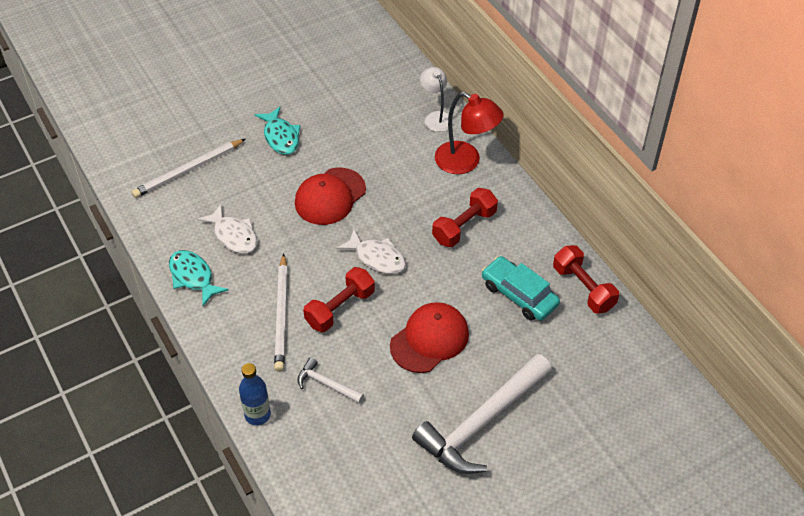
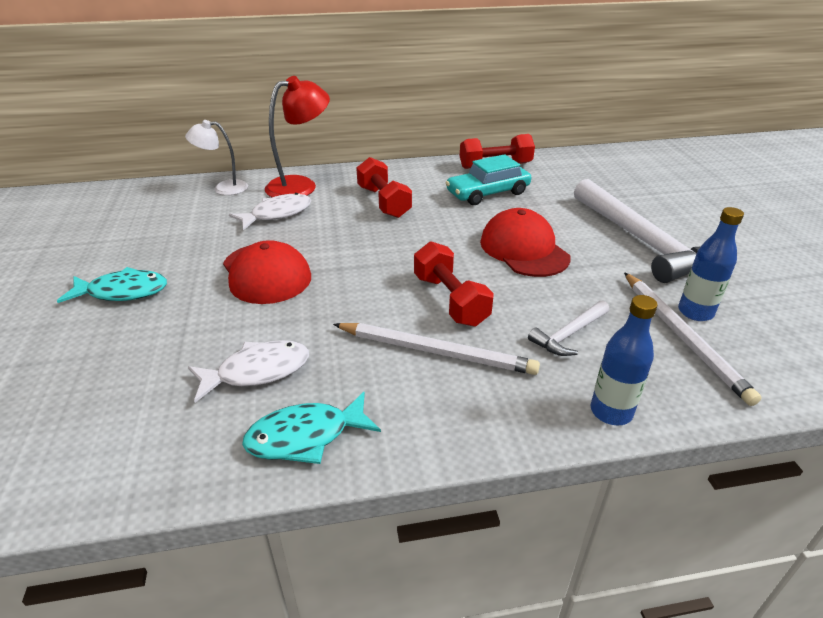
camera: 70 degrees left, 15 degrees down
(188, 170) = (75, 398): white pencil -> white pencil (682, 337)
(377, 258) = (388, 259): white fish -> white fish (277, 214)
(384, 462) = (695, 312): none -> blue bottle

